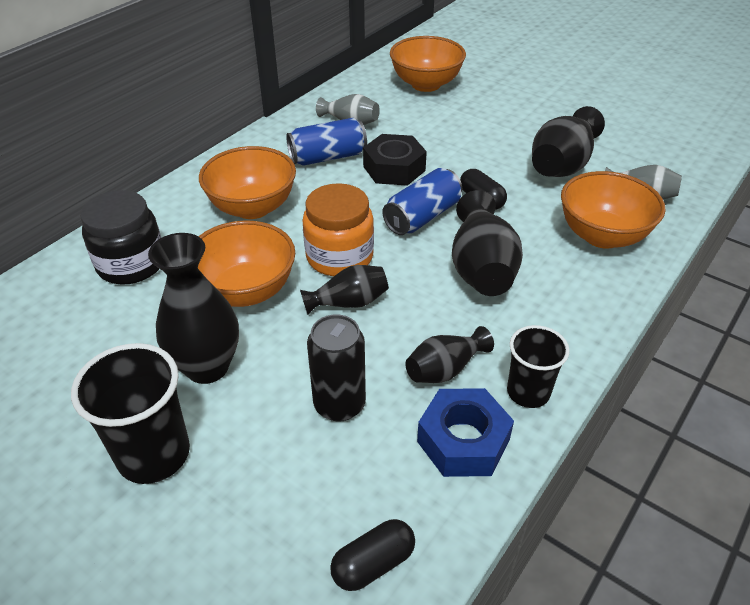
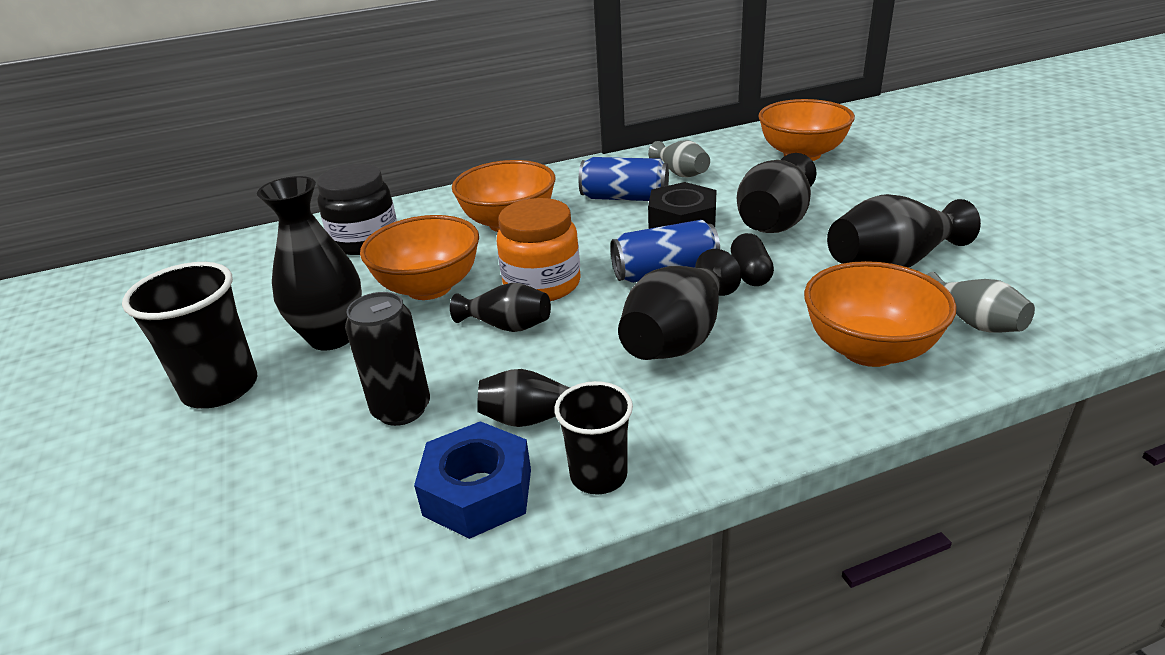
camera: 35 degrees right, 10 degrees down
(373, 563) = (275, 560): black capsule -> none
(459, 150) = (774, 221): none -> black vase

